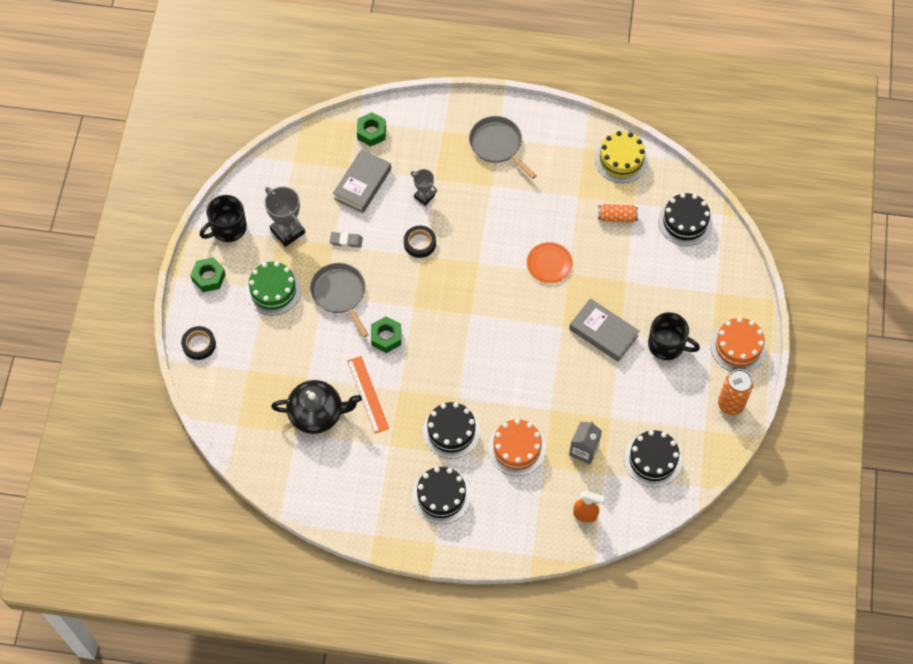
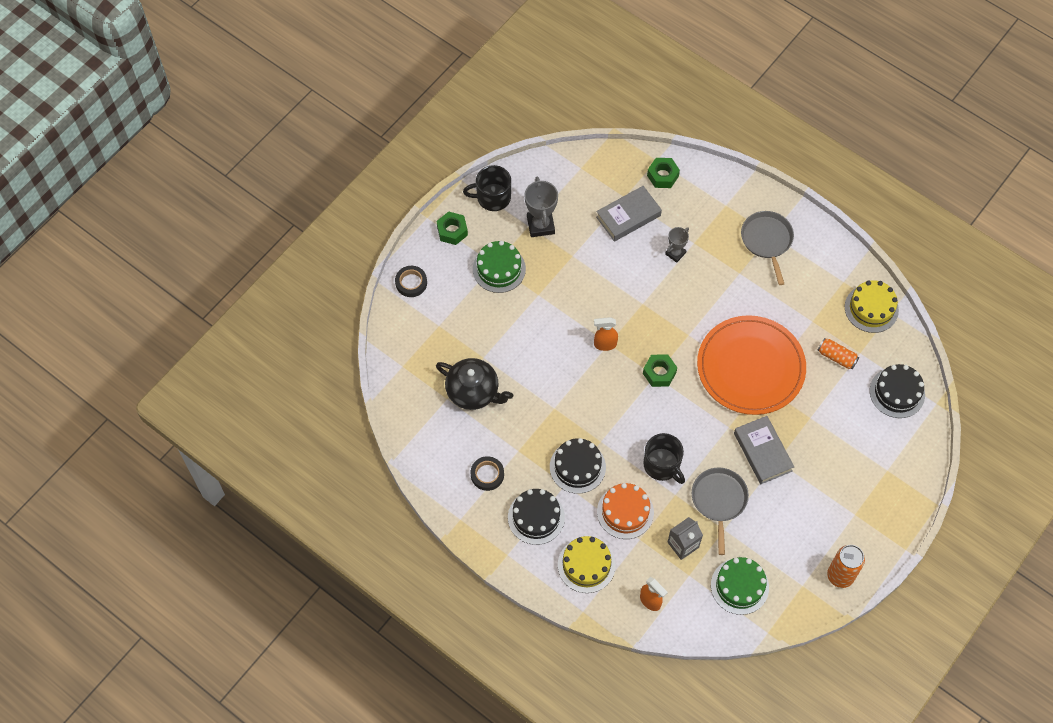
camera: 30 degrees right, 0 degrees up
(340, 294) = (553, 300): grey pan -> grey pan (719, 501)
(346, 241) = (585, 258): grey eraser -> none
(368, 394) = (525, 398): orange ruler -> none
(386, 337) = (570, 357): green nut -> green nut (659, 373)
(410, 309) = (604, 344): none -> orange spray bottle
(420, 243) = (647, 292): black tape -> black tape (487, 475)
(424, 196) = (675, 253): grey trophy -> grey trophy turned 60 degrees clockwise
(511, 514) = (586, 565): none -> yellow cake
(549, 264) = (750, 367): orange plate -> orange plate, size x2.36
(653, 459) = (739, 586): black cake -> green cake
(667, 345) = (814, 493): black mug -> black mug (662, 465)
(738, 347) = (878, 528): orange cake -> none

